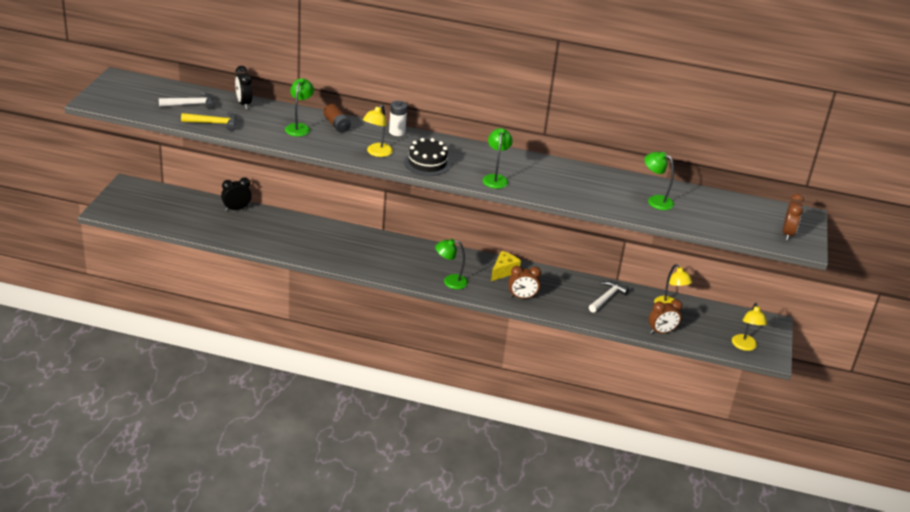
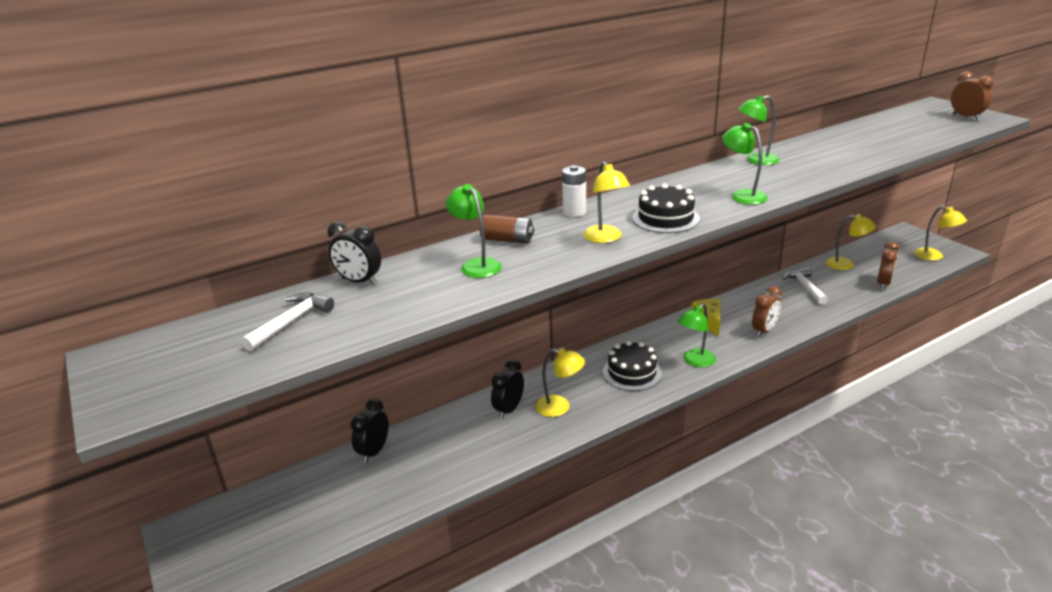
camera: 40 degrees left, 5 degrees down
(213, 123) = (369, 322): yellow hammer -> none
(320, 234) = (509, 409): none -> black clock
(343, 250) = (560, 407): none -> yellow lamp
(407, 262) = (632, 372): none -> black cake
(655, 201) = (861, 144): green lamp -> green lamp (756, 160)

